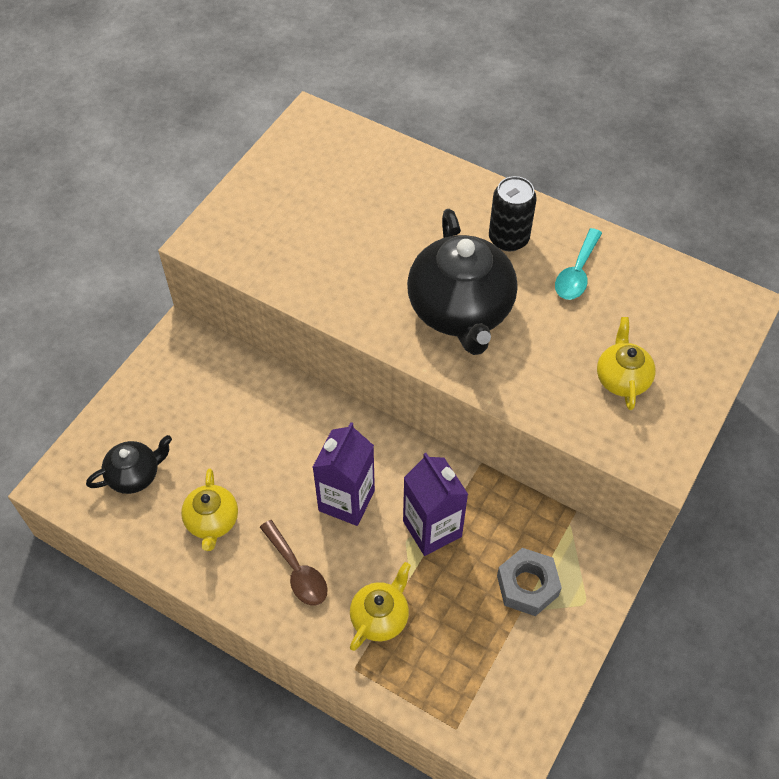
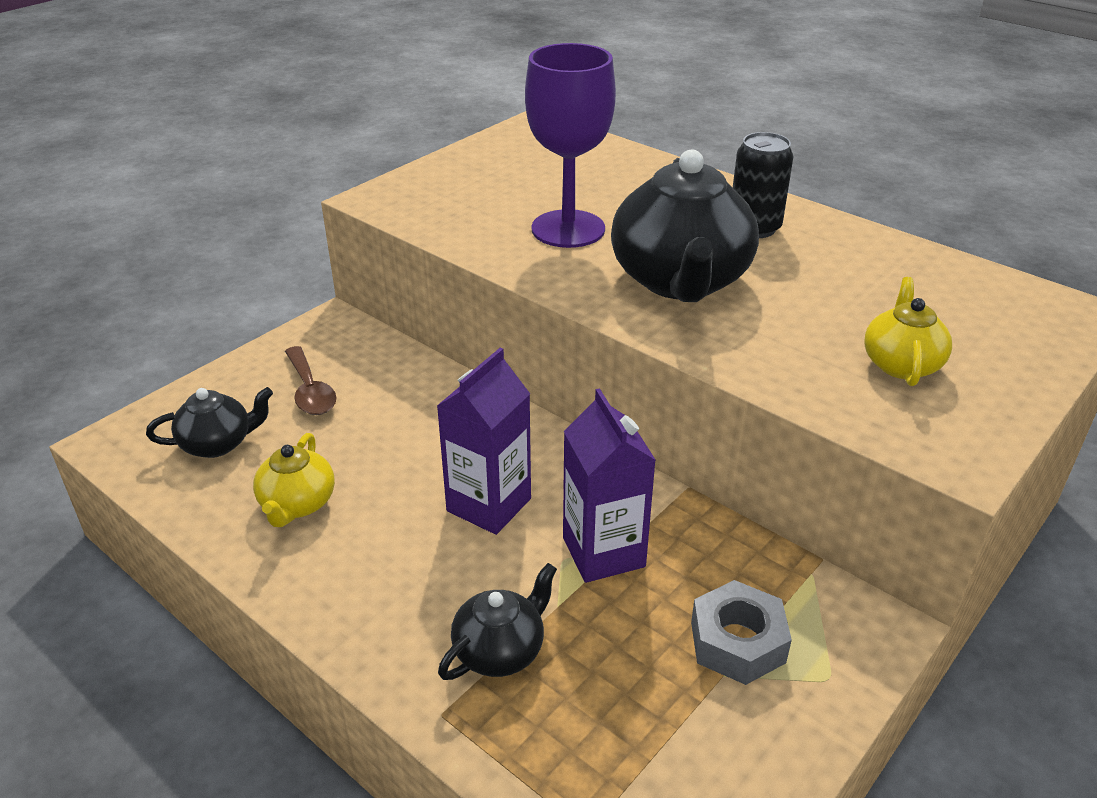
camera: 10 degrees right, 20 degrees down
(297, 571) = (394, 576): brown spoon -> brown spoon (310, 391)
(365, 260) = (568, 229): none -> purple goblet
(380, 617) = (500, 650): yellow teapot -> black teapot
(577, 273) = (842, 263): turquoise spoon -> none

